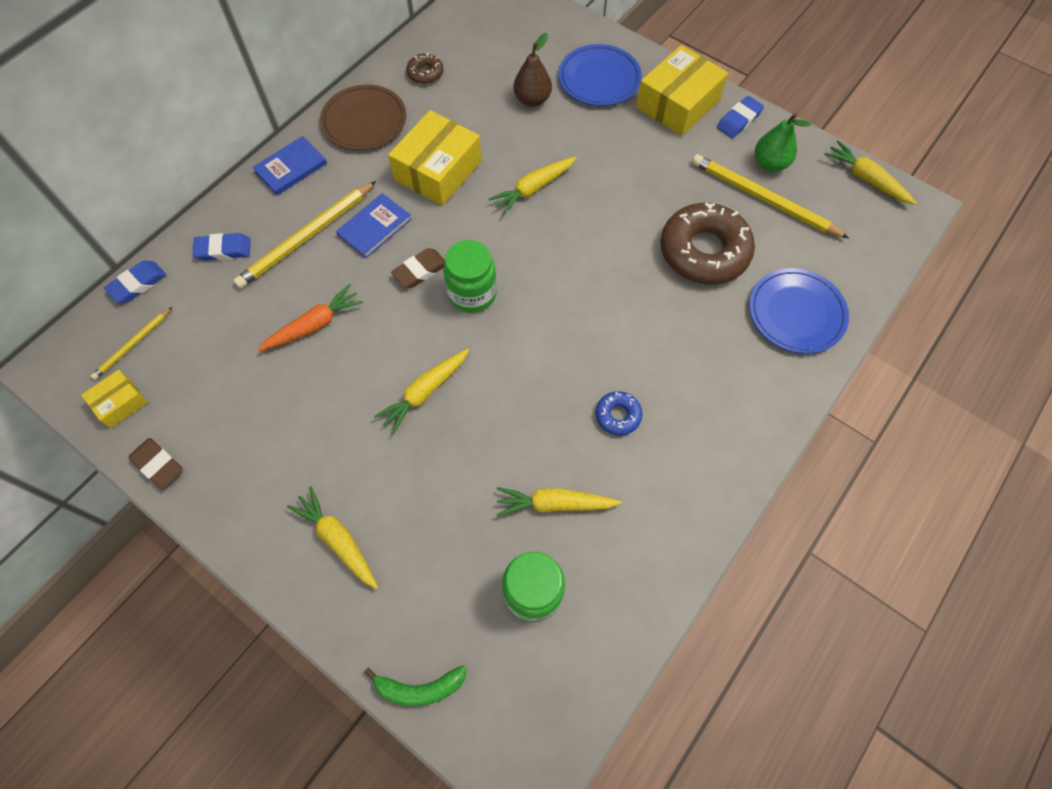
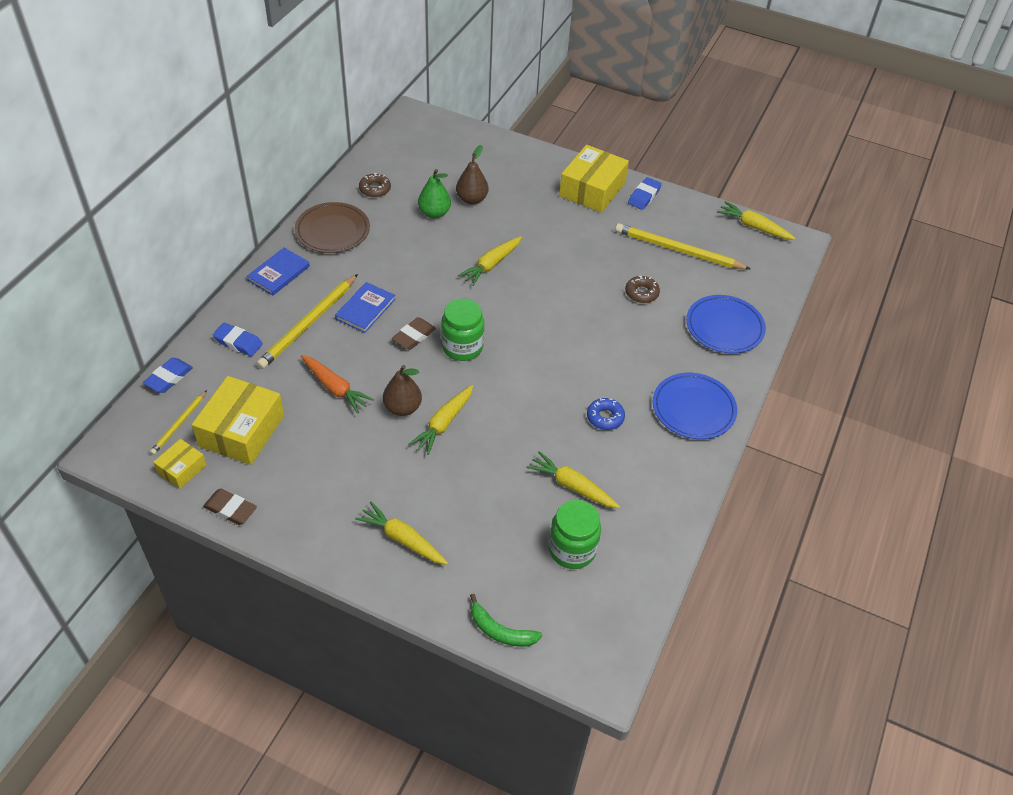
camera: 15 degrees left, 15 degrees down
(223, 250) = (238, 342): blue eraser -> blue eraser turned 45 degrees clockwise
(314, 325) = (335, 388): orange carrot -> orange carrot turned 90 degrees clockwise
(383, 364) = (403, 408): none -> brown pear
(419, 688) = (500, 631): green banana -> green banana turned 45 degrees clockwise
(438, 170) = (407, 260): yellow box -> yellow box (241, 430)
(555, 504) = (572, 486): yellow carrot -> yellow carrot turned 45 degrees clockwise
(599, 79) = (523, 178): blue plate -> blue plate (693, 409)
(704, 251) = (641, 293): brown donut -> brown donut, size x0.46
(770, 163) = (677, 224): green pear -> green pear (434, 213)

